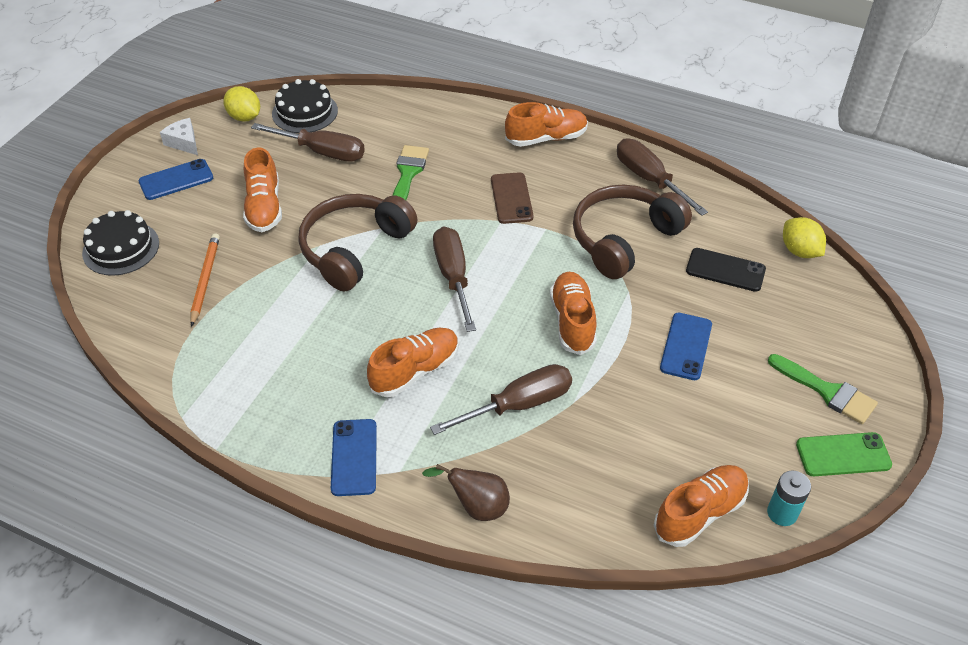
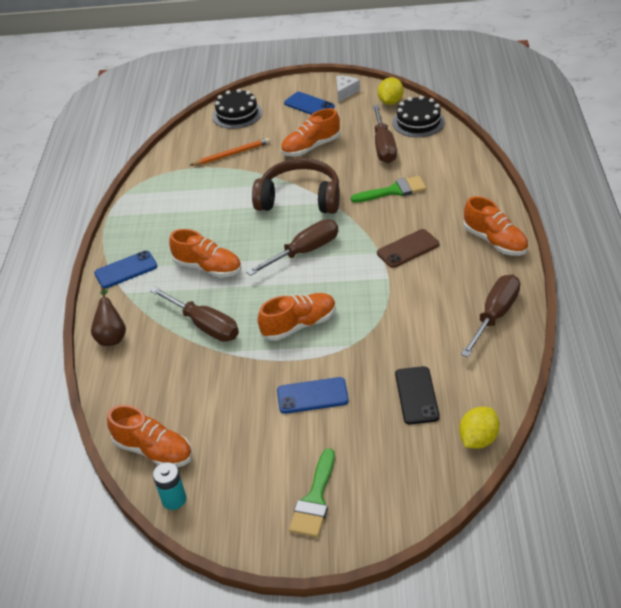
camera: 70 degrees right, 5 degrees down
(624, 239) = (408, 324): brown headphones -> none
(843, 455) = (250, 526): green phone -> none

